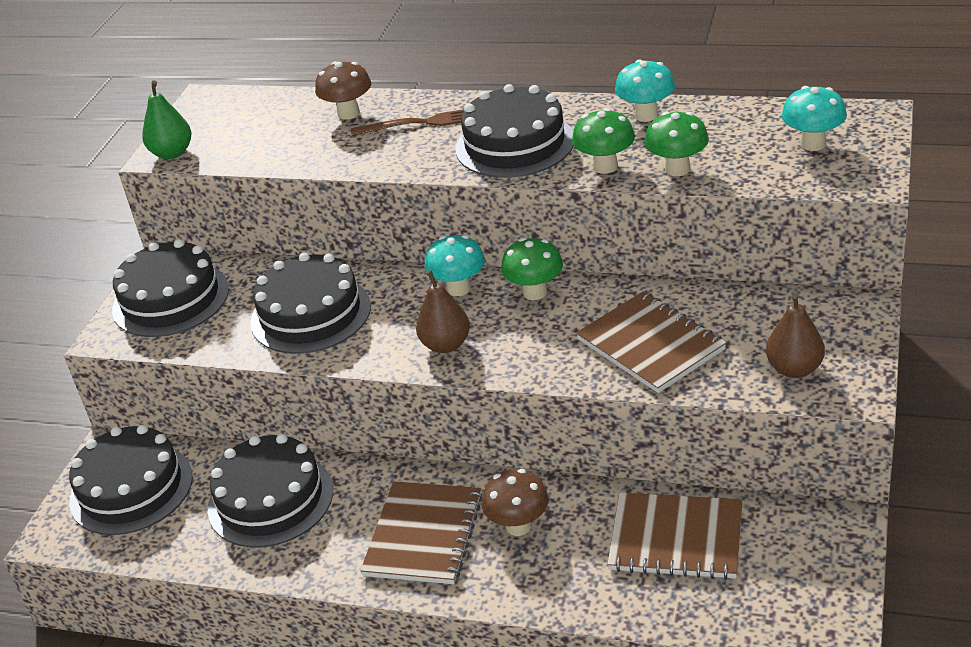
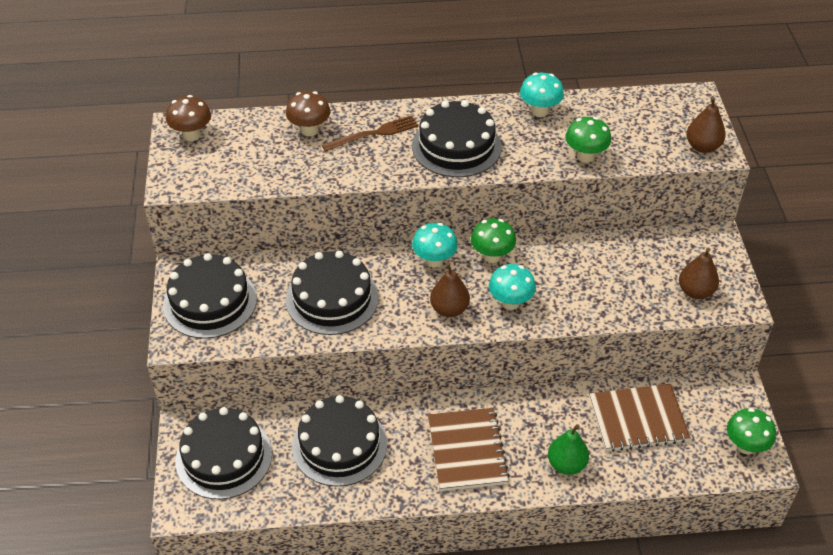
camera: 25 degrees left, 10 degrees up
(172, 153) = (181, 183): green pear -> green pear (566, 464)
(518, 526) = (529, 430): brown mushroom -> brown mushroom (192, 135)
(605, 166) = (533, 159): green mushroom -> green mushroom (745, 446)
(650, 345) = (593, 287): brown notebook -> none
(813, 144) = (666, 125): turquoise mushroom -> turquoise mushroom (510, 302)
(851, 172) = (702, 146): none -> brown pear

